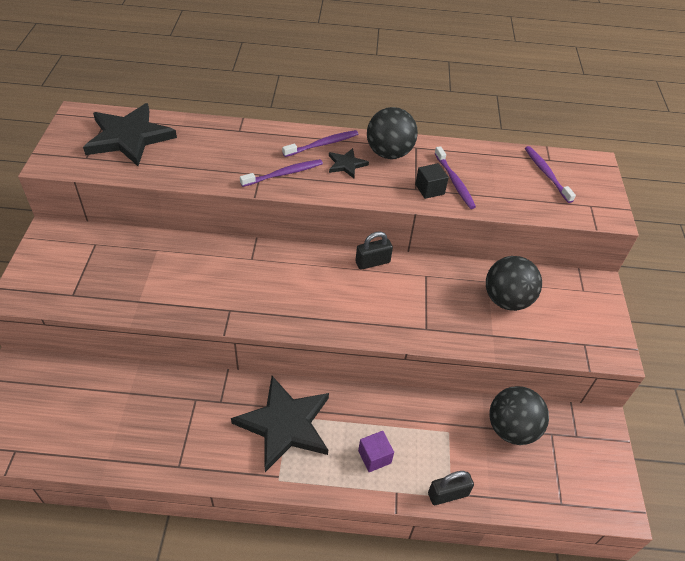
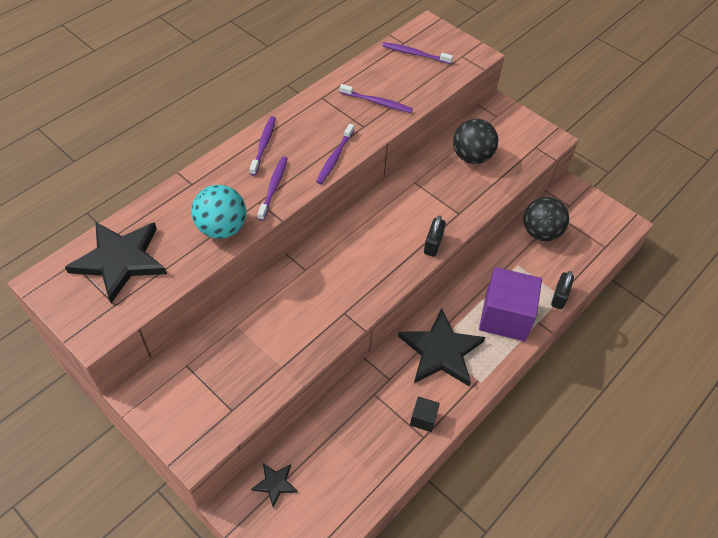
camera: 50 degrees left, 5 degrees up
(211, 169) = (222, 228): none -> turquoise ball
(346, 164) = (300, 146): black star -> black star (275, 484)
(357, 191) = (334, 158): none -> purple toothbrush
(372, 262) = (376, 202): black padlock -> black padlock (433, 244)
(374, 457) = (505, 317): purple cube -> purple cube, size x2.27
(389, 153) = (313, 115): black ball -> none
(429, 189) = (371, 120): black cube -> black cube (423, 419)

